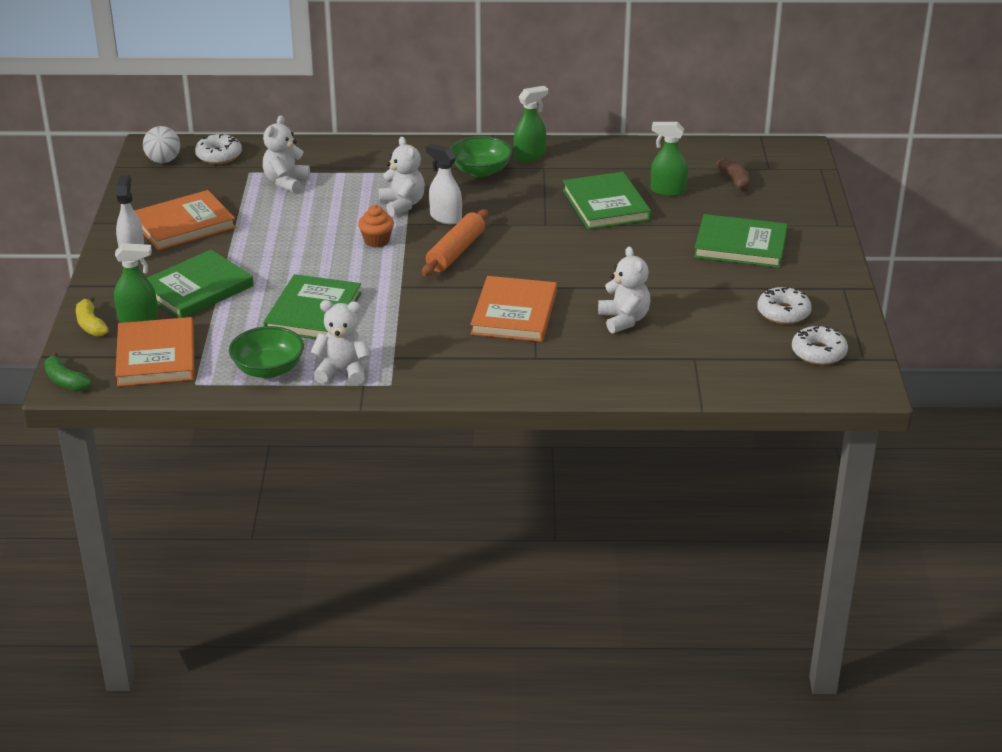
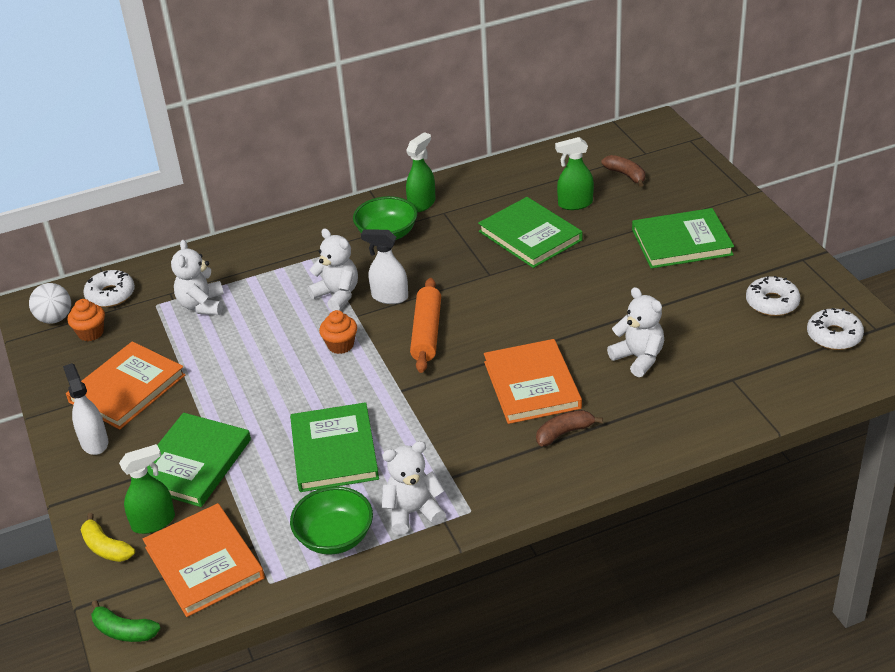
camera: 20 degrees left, 5 degrees up
(184, 178) = (91, 333): none -> orange cupcake
(513, 354) = (564, 433): none -> brown banana

